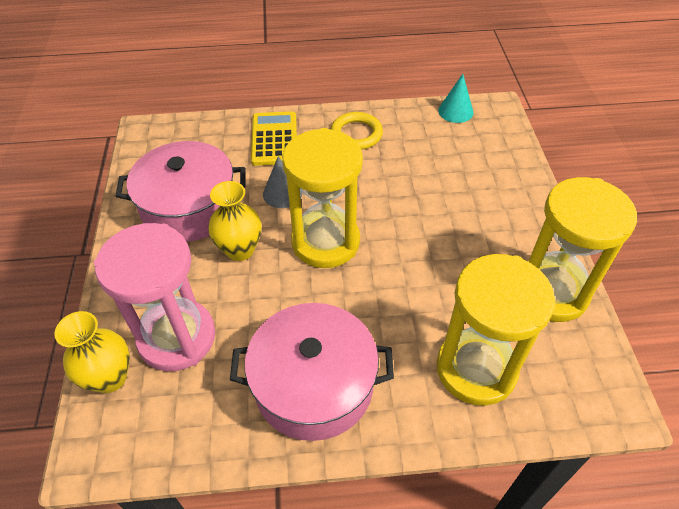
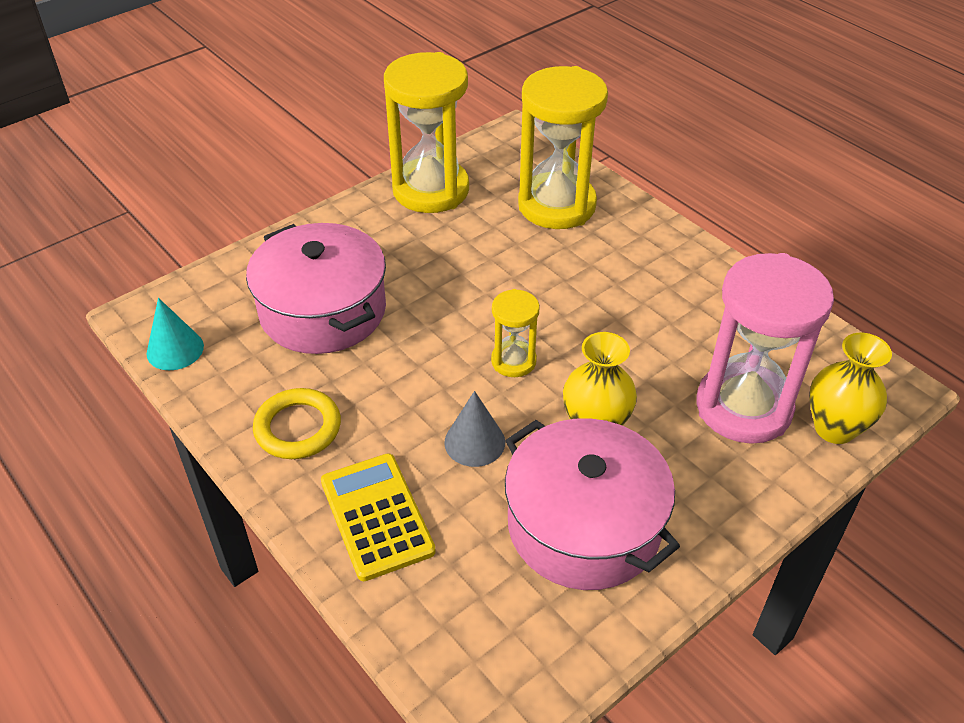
camera: 125 degrees left, 5 degrees down
(274, 139) = (376, 516): yellow calculator -> yellow calculator turned 105 degrees clockwise
(314, 384) = (675, 287): pink pot -> pink pot (323, 310)
(325, 242) = (513, 361): yellow hourglass -> yellow hourglass, size x0.50

